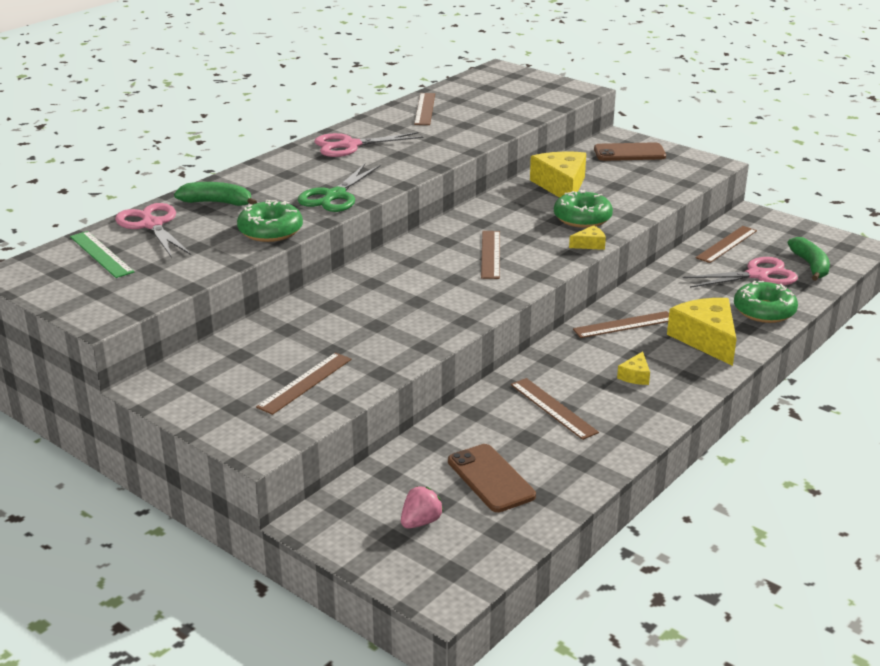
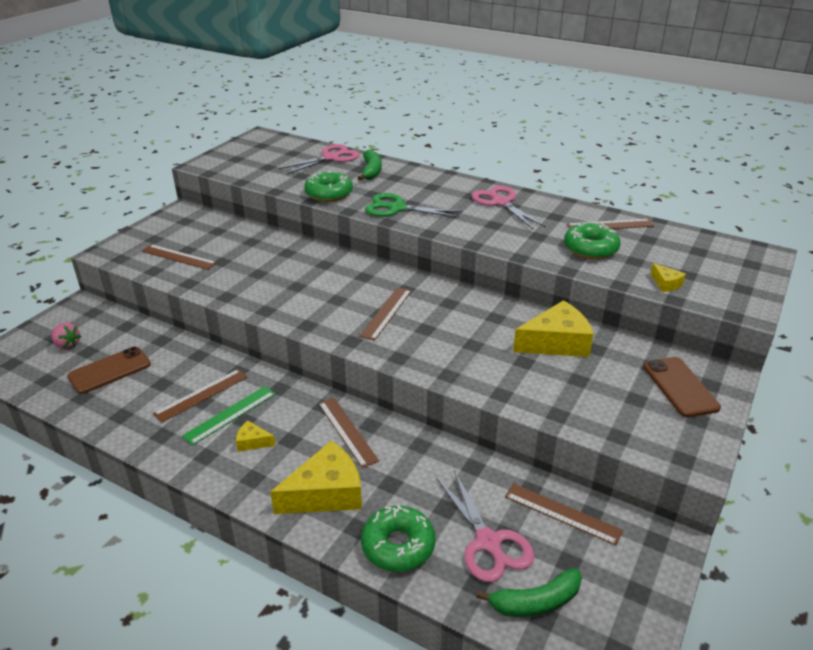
camera: 80 degrees right, 5 degrees up
(101, 254) = (286, 151): green ruler -> green ruler (230, 414)
(490, 254) = (386, 313): brown ruler -> brown ruler turned 60 degrees counterclockwise
(582, 218) = (483, 360): green donut -> green donut (590, 249)
(589, 244) = (423, 368): yellow cheese -> yellow cheese (666, 284)

